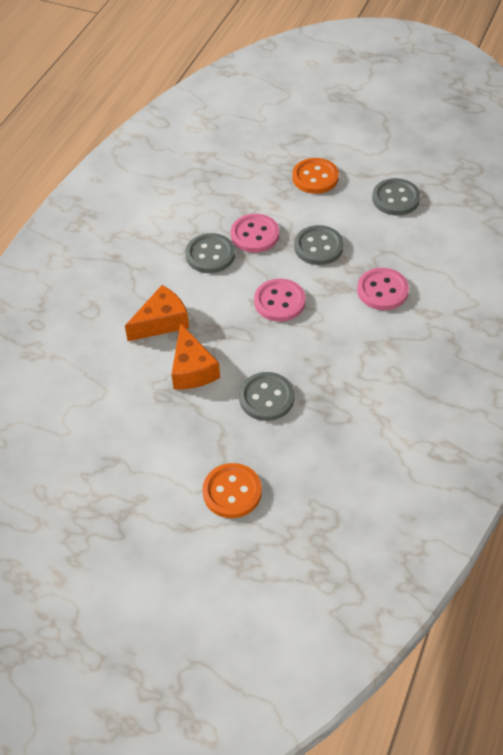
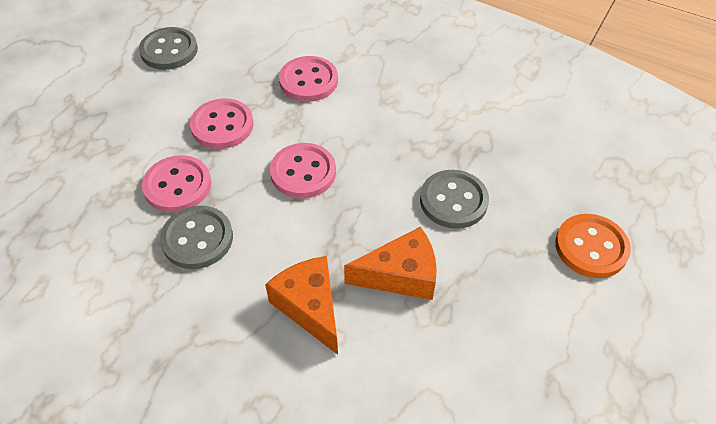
camera: 85 degrees left, 0 degrees up
(315, 177) = (98, 114): orange button -> none
(318, 247) = (222, 125): grey button -> pink button

